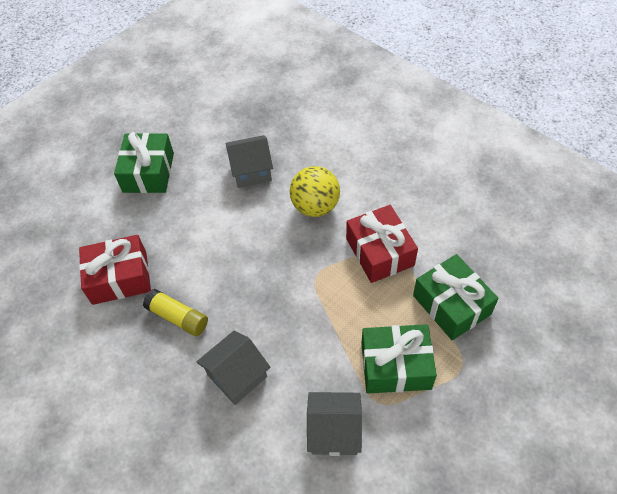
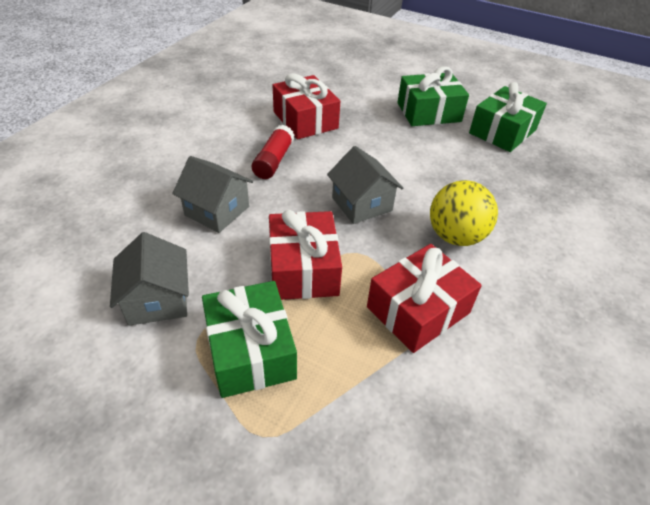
camera: 70 degrees right, 10 degrees down
(178, 317) = (273, 161): yellow glue stick -> red glue stick
(251, 171) = (474, 177): grey house -> grey house (362, 204)
(324, 317) = (303, 269): none -> red gift
(451, 305) = (364, 410): green gift -> green gift (502, 131)

